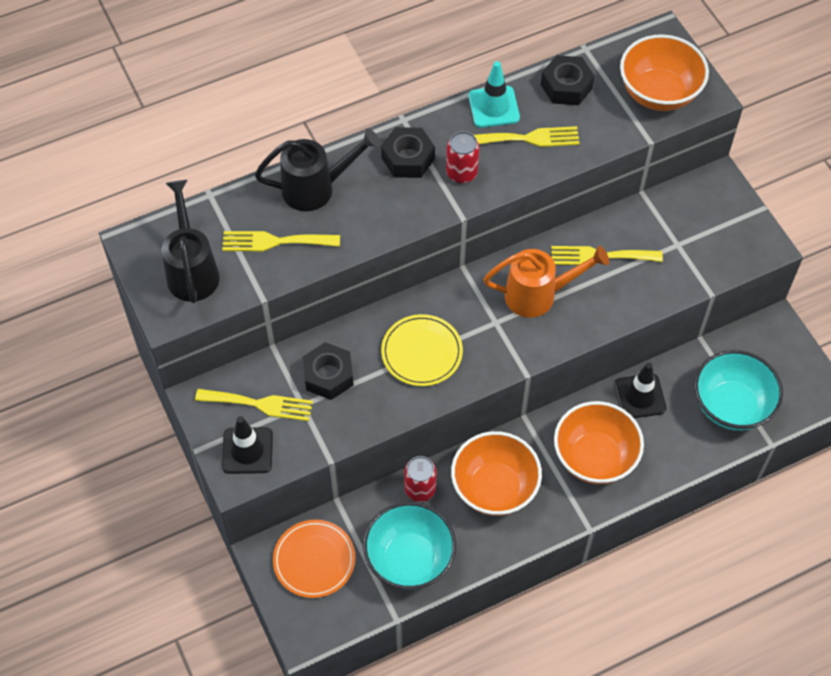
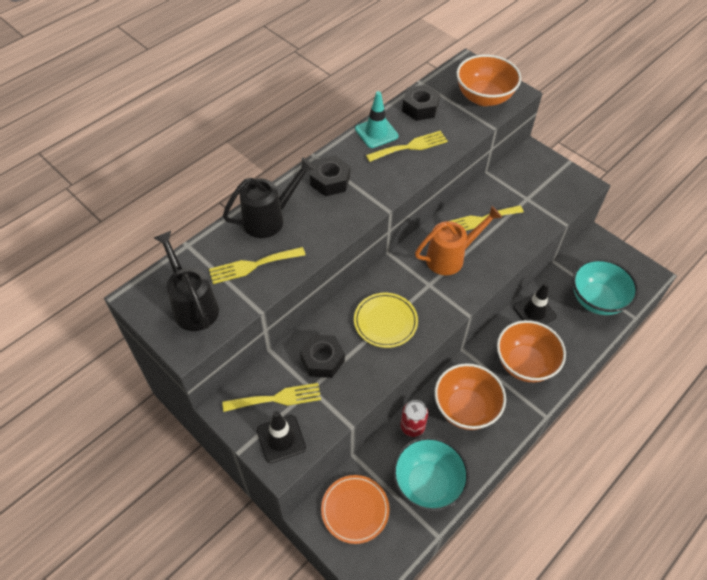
camera: 20 degrees left, 5 degrees down
(461, 173) = (374, 181): red can -> none

